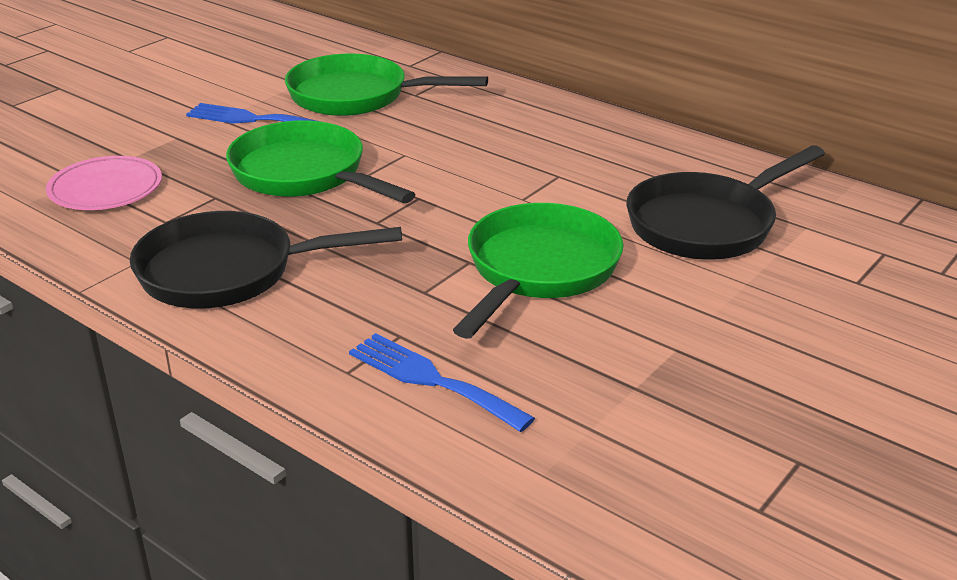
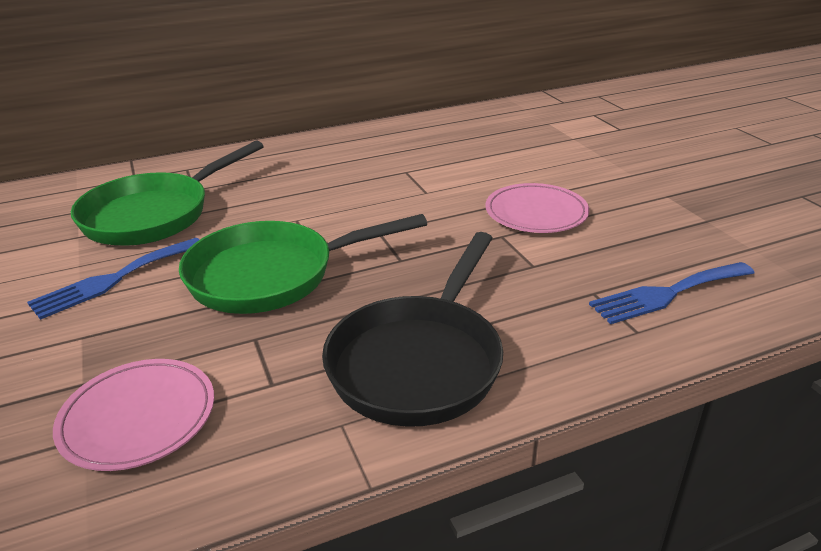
camera: 60 degrees left, 0 degrees up
(539, 270) = (536, 213): green pan -> pink plate
(706, 224) = (521, 146): black pan -> none

